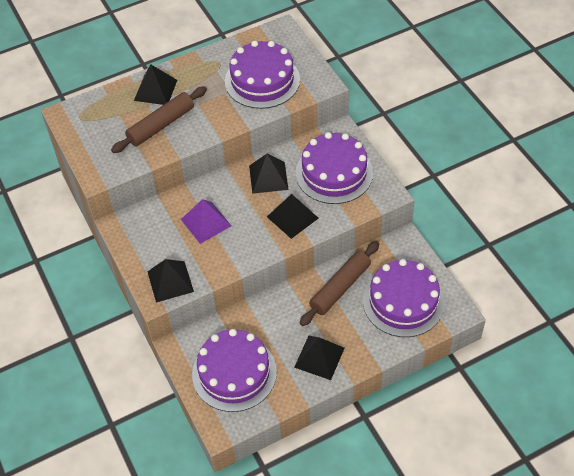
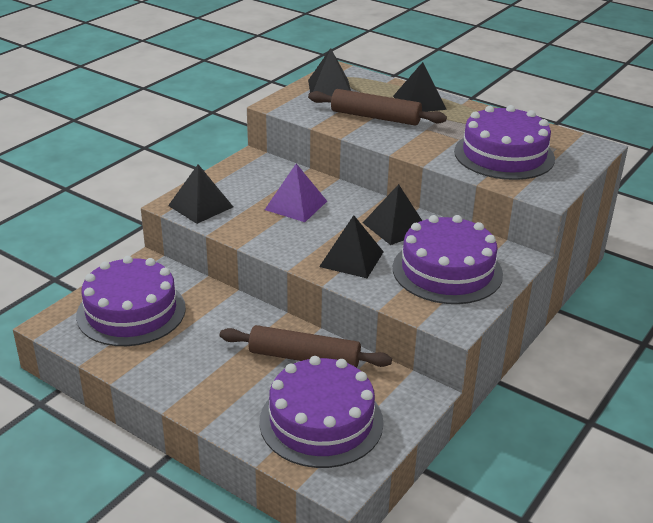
camera: 60 degrees right, 20 degrees down
(319, 357) = (188, 370): black pyramid -> black pyramid (329, 88)

